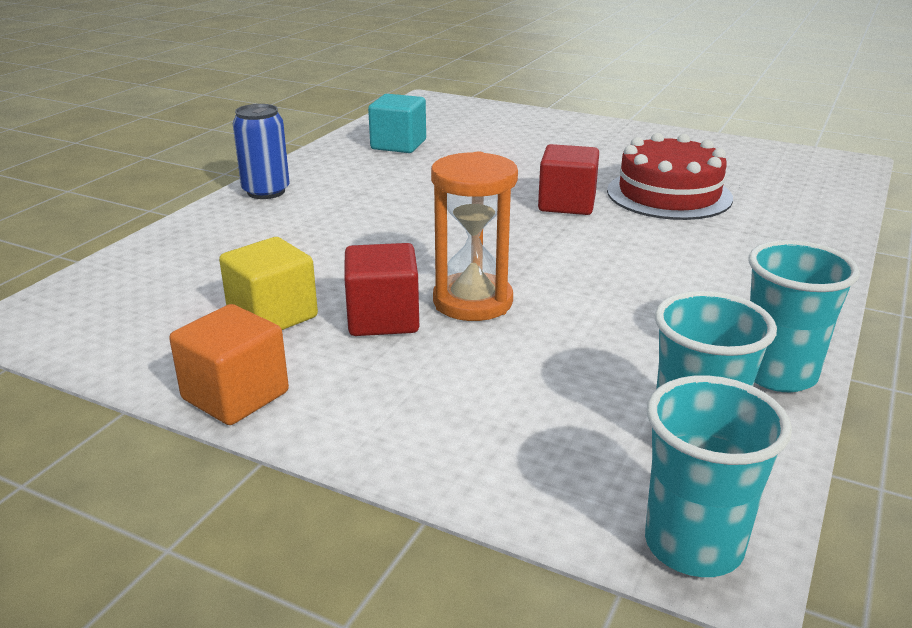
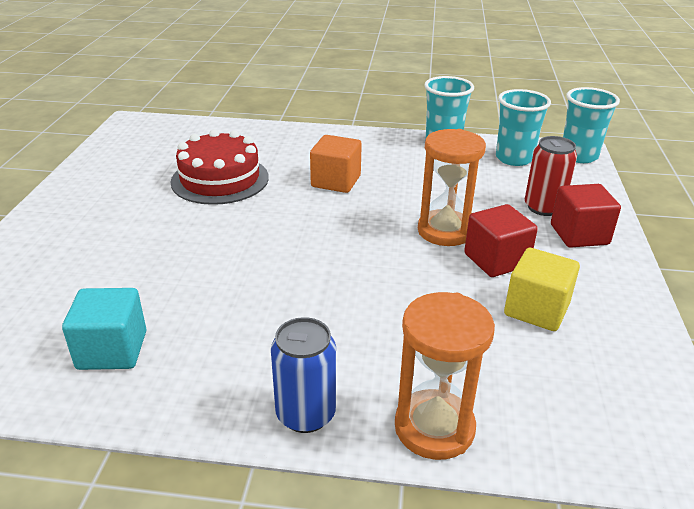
camera: 110 degrees left, 5 degrees up
(197, 229) = (434, 427): none -> orange hourglass
(235, 396) = (629, 291): orange cube -> orange cube (336, 181)
(489, 405) = (543, 207): none -> red can
(567, 204) = (257, 218): red cube -> red cube (579, 234)

